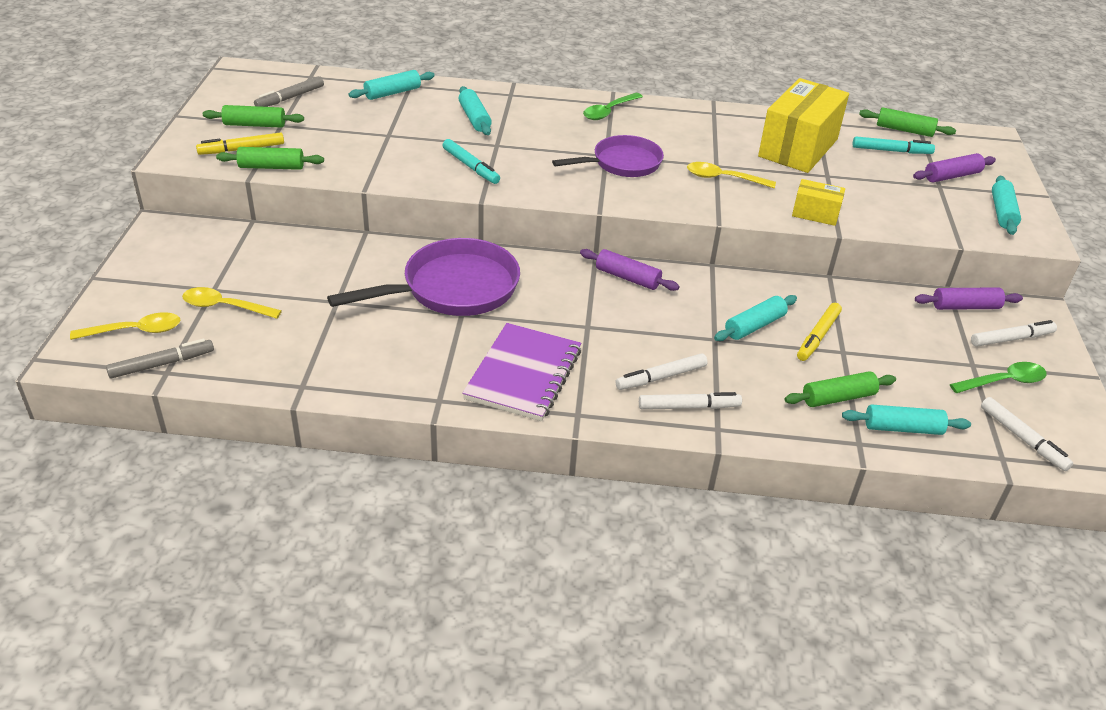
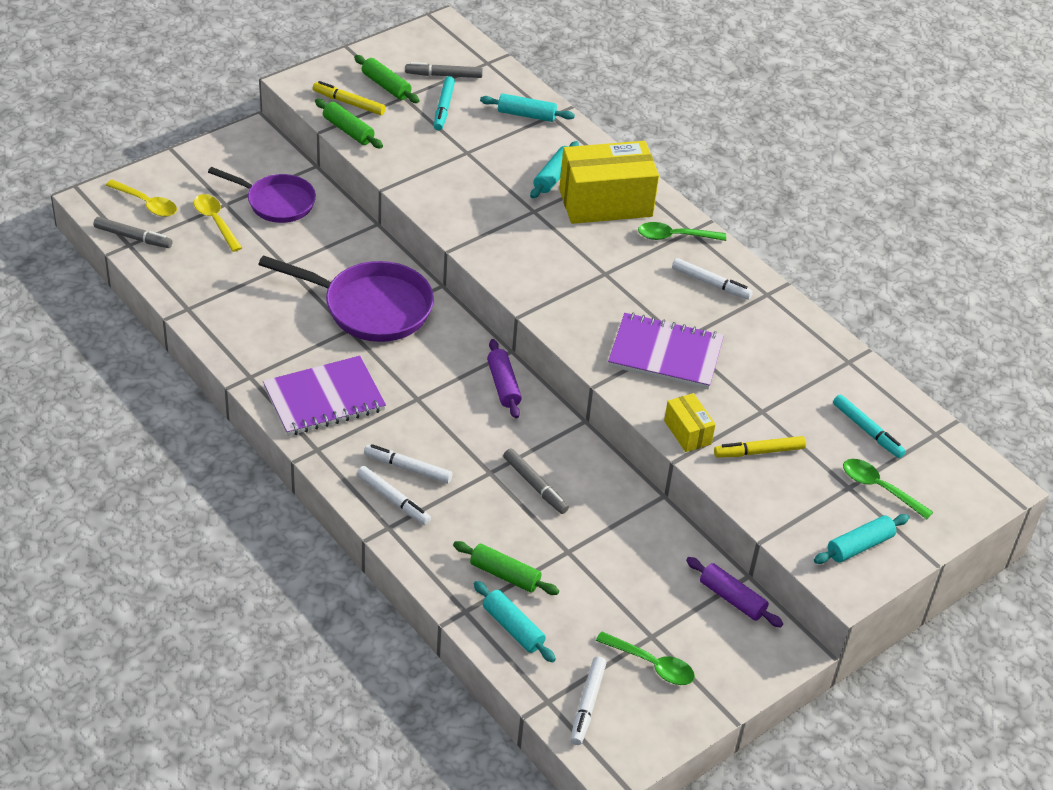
camera: 45 degrees right, 5 degrees up
(471, 167) = (484, 217): turquoise marker -> turquoise marker (443, 108)
(622, 163) = (605, 288): purple pan -> purple pan (276, 202)
(723, 178) = (665, 354): yellow spoon -> purple notebook
(754, 326) = (535, 485): turquoise rolling pin -> grey marker
(798, 148) = (783, 372): yellow box -> yellow box (605, 203)
(818, 336) = (568, 528): yellow marker -> yellow marker (759, 452)
(904, 130) = (921, 422): green rolling pin -> none
(952, 176) = (879, 488): purple rolling pin -> green spoon
(1011, 339) = (721, 647): white marker -> white marker (711, 284)

